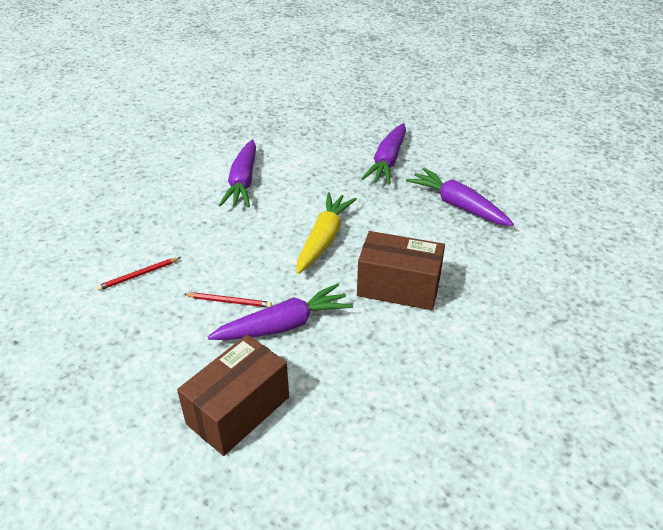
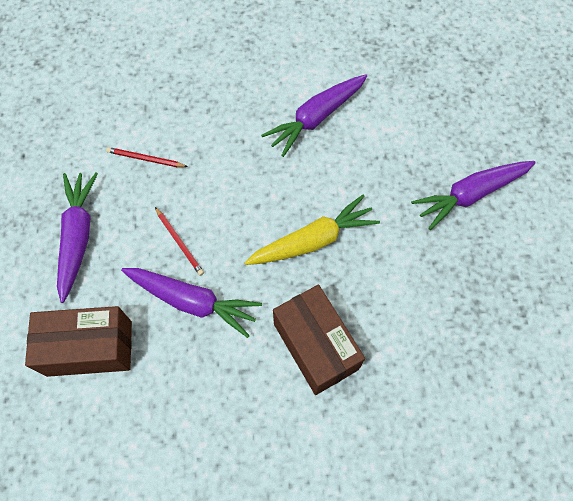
camera: 45 degrees right, 25 degrees up
(458, 205) = (474, 305): purple carrot -> purple carrot (78, 237)

